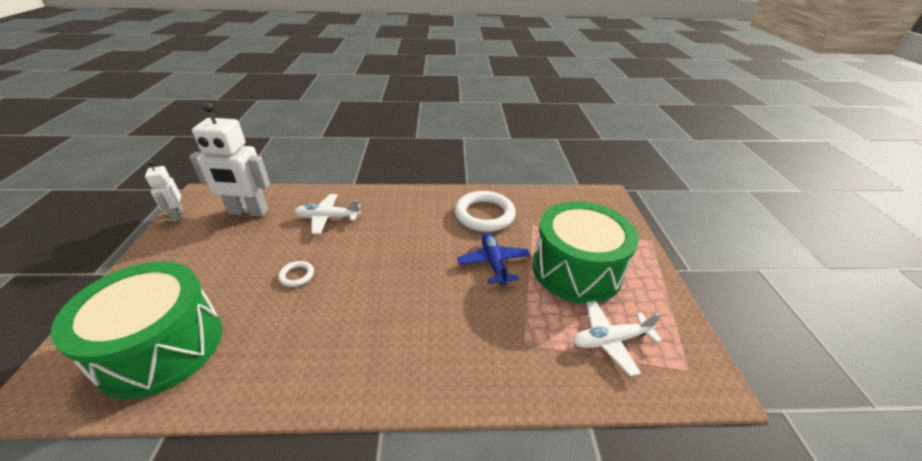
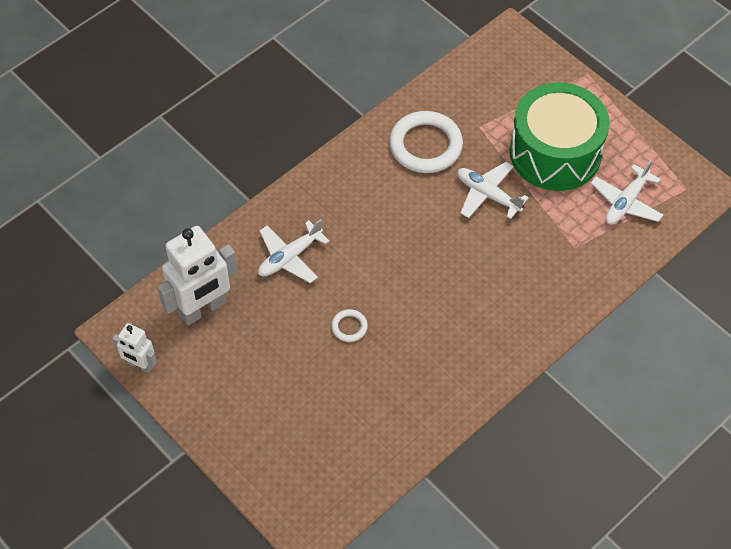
camera: 40 degrees left, 20 degrees up
(161, 346) = (337, 446): green drum -> none
(493, 263) = (487, 195): blue plane -> white plane

